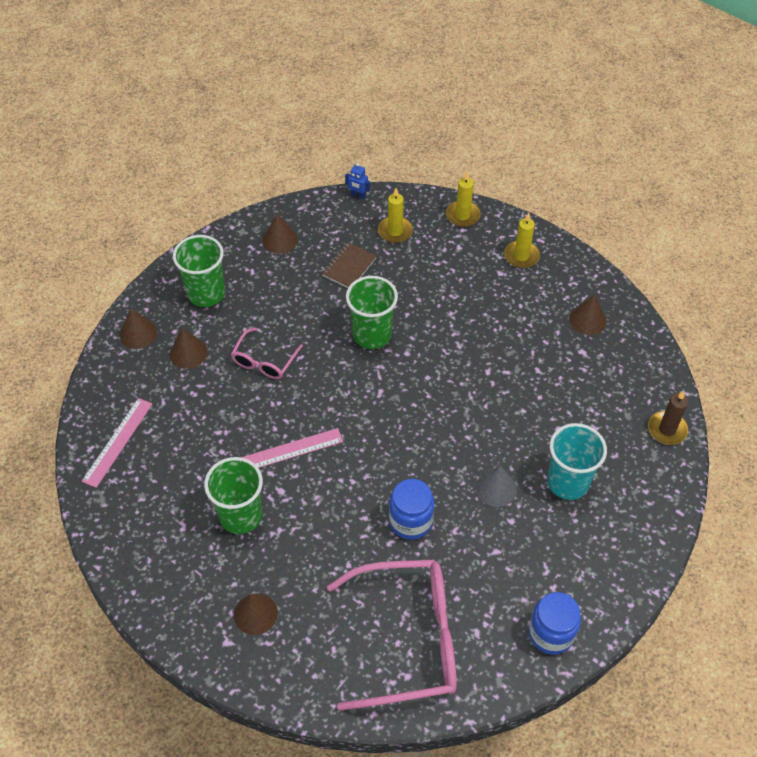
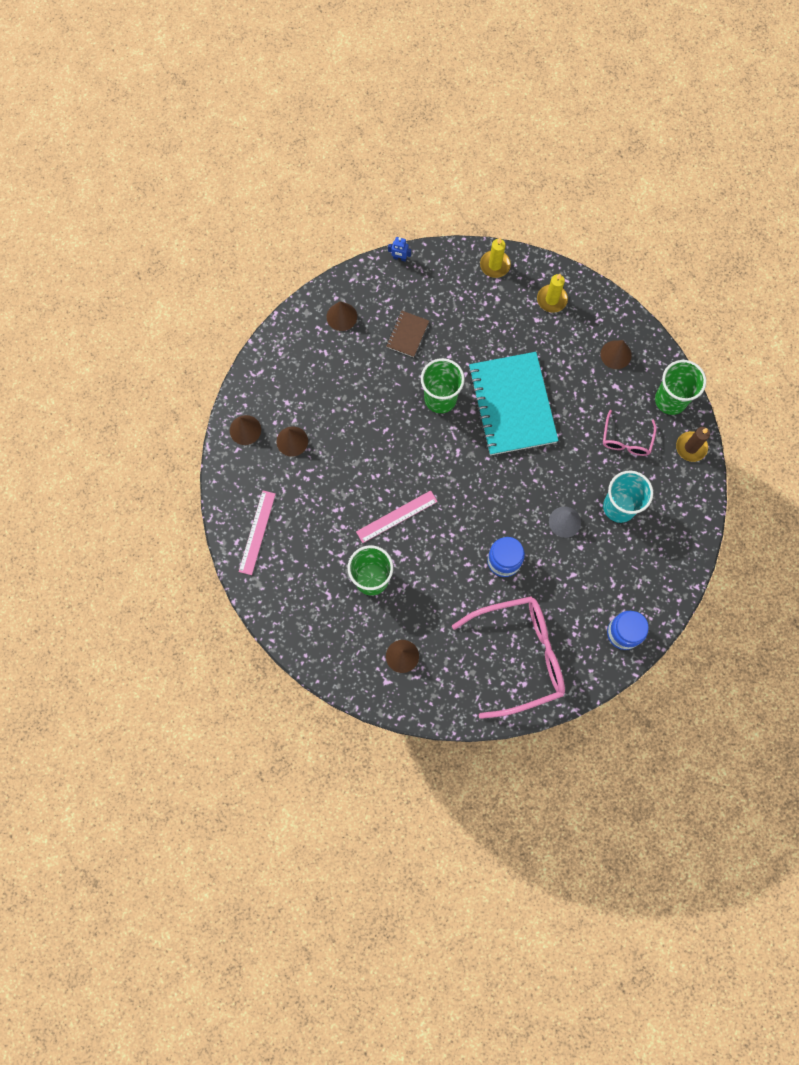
camera: 10 degrees left, 20 degrees up
(206, 293) = (292, 381): green cup -> green cup (670, 400)
(264, 361) = (357, 439): pink glasses -> pink glasses (626, 440)
(395, 231) = (439, 291): yellow candle -> none
(455, 353) = (512, 405): none -> turquoise notebook

